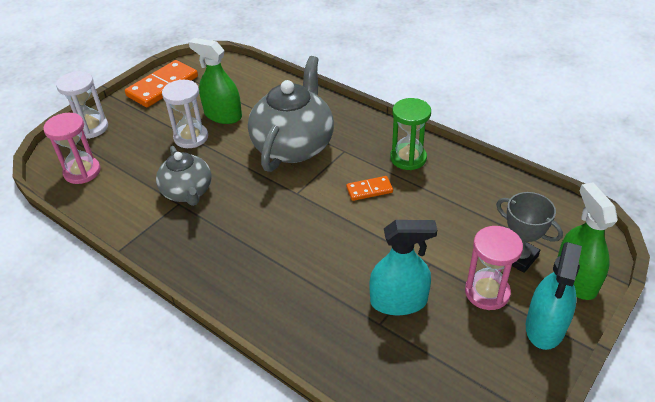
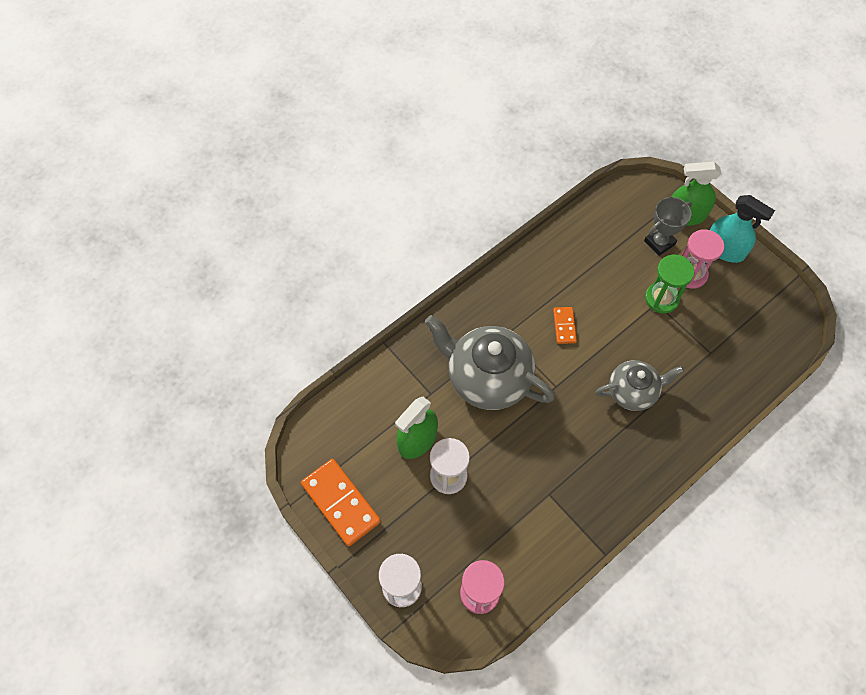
camera: 80 degrees left, 20 degrees up
(188, 192) = (535, 484): grey teapot -> grey teapot (633, 391)
(398, 301) = (691, 334): turquoise spray bottle -> none
(408, 158) = (528, 285): green hourglass -> green hourglass (661, 298)

